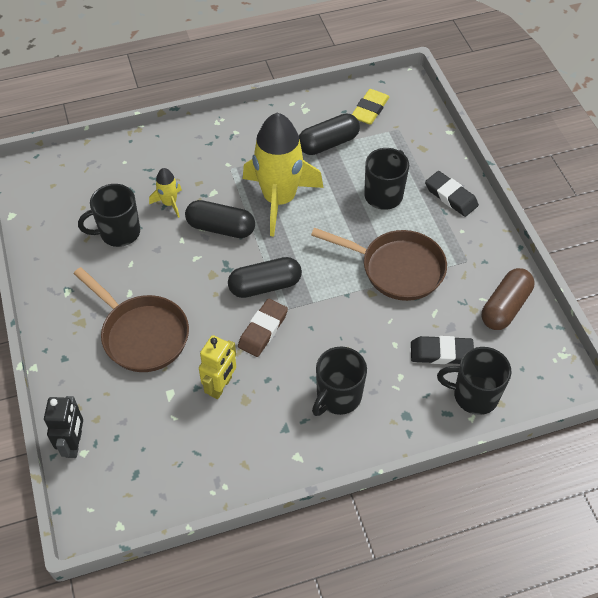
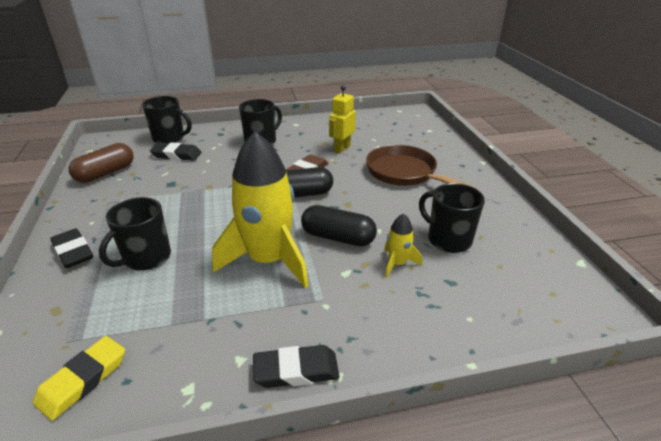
camera: 175 degrees left, 20 degrees down
(74, 444) = (436, 133): black robot -> none
(118, 232) = (448, 239): black mug -> black mug turned 120 degrees counterclockwise
(243, 122) = (296, 370): none -> black eraser
(328, 143) = (179, 325): black capsule -> none
(397, 268) = (176, 199): brown pan -> none

